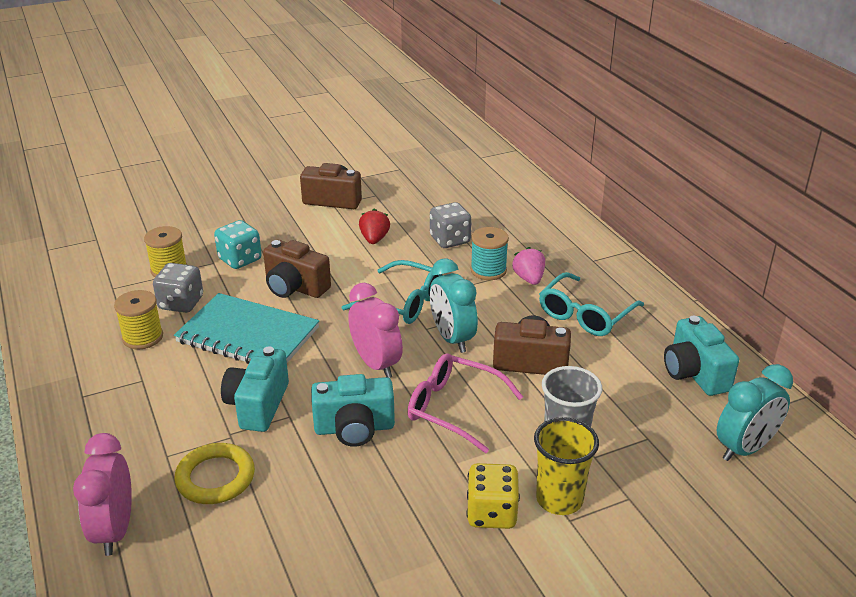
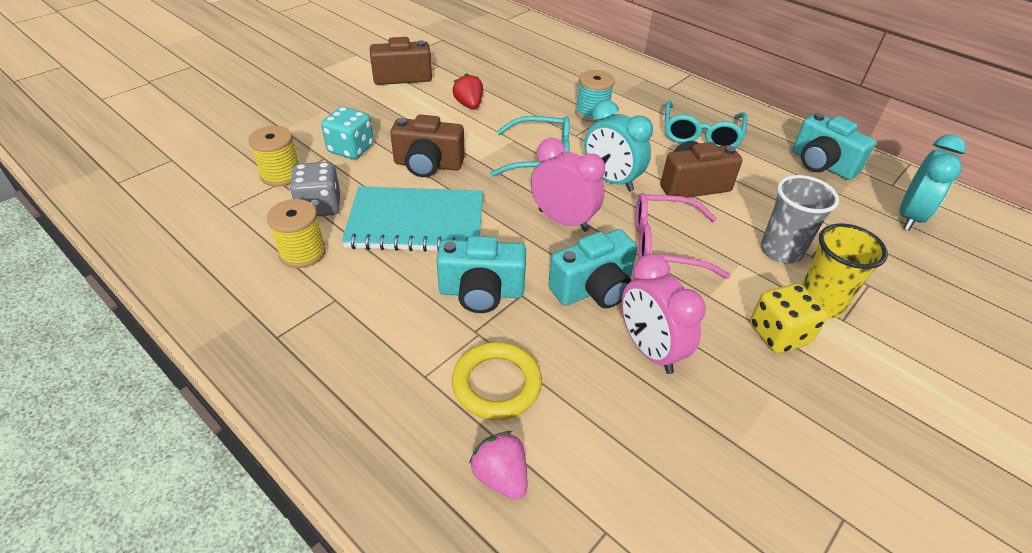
camera: 25 degrees left, 10 degrees up
(115, 530) = (429, 484): pink clock -> pink clock (649, 349)
(258, 405) = (481, 292): turquoise camera -> turquoise camera turned 75 degrees counterclockwise
(450, 240) = (537, 93): grey dice -> none
(529, 279) = (631, 114): pink strawberry -> pink strawberry (500, 476)

